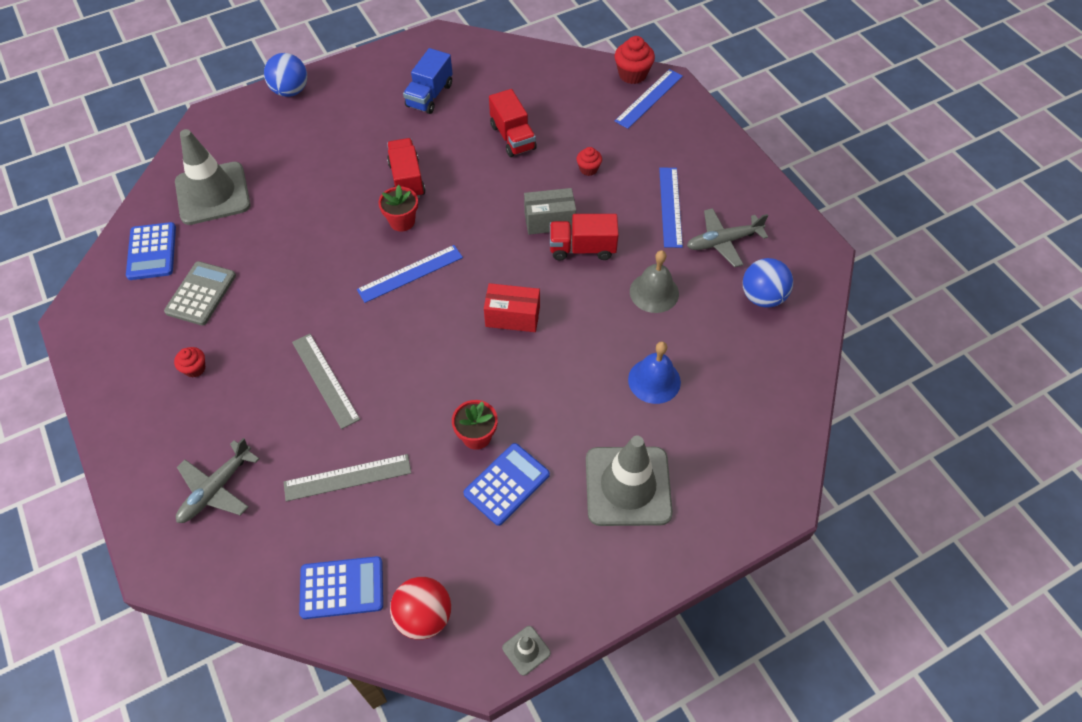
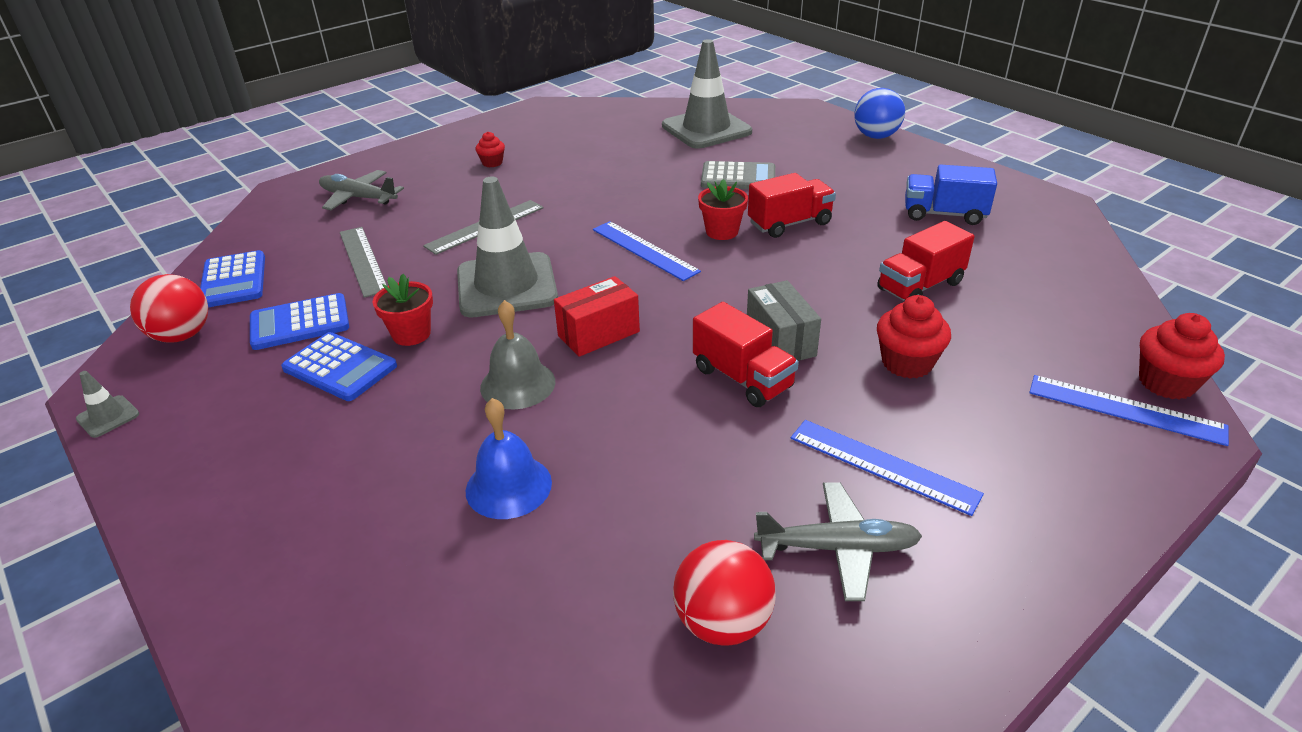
camera: 80 degrees right, 20 degrees down
(152, 252) = (622, 119): blue calculator -> blue calculator (300, 323)
(201, 294) = (580, 148): grey calculator -> grey calculator (738, 177)
(512, 317) = (599, 334): red box -> red box turned 60 degrees clockwise
(582, 248) = (742, 378): red truck -> red truck turned 150 degrees clockwise
(588, 169) = (907, 363): red cupcake -> red cupcake, size x1.67
(628, 486) = (321, 479): grey traffic cone -> grey traffic cone (506, 285)
(654, 292) = (684, 466): grey bell -> grey bell (517, 384)
(670, 206) = (882, 466): blue ruler -> blue ruler turned 45 degrees clockwise
(723, 241) = (836, 548): grey plane -> grey plane turned 120 degrees clockwise
(762, 297) = (722, 622): blue ball -> red ball

